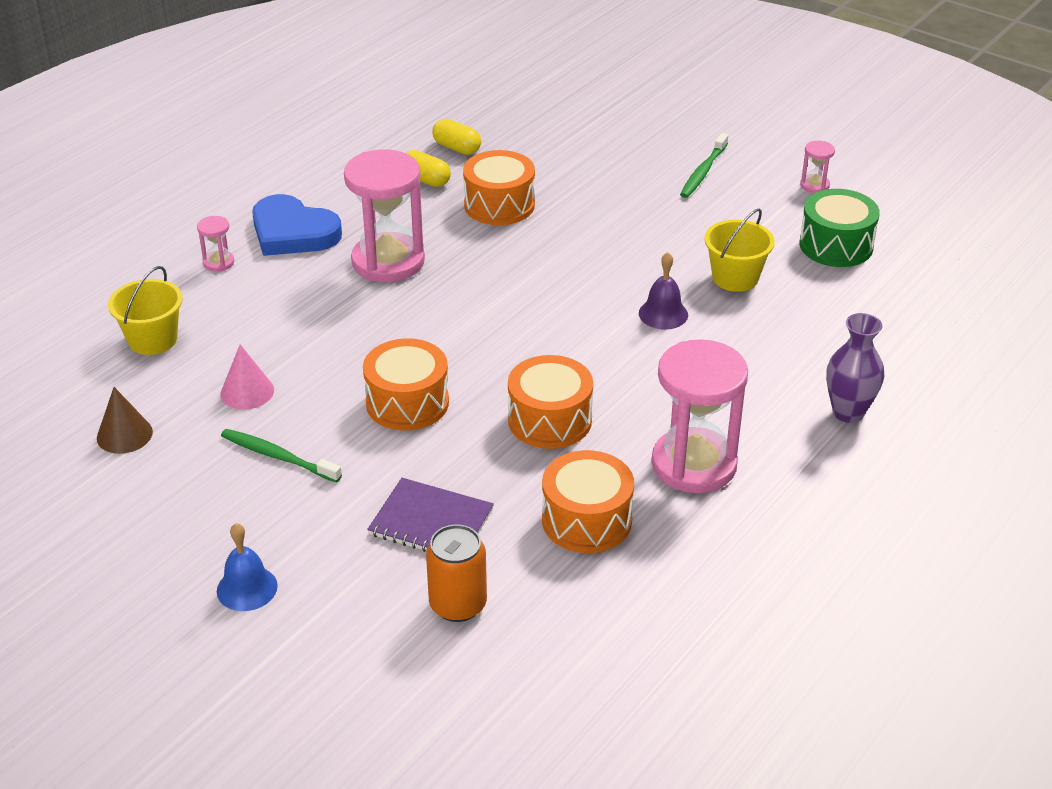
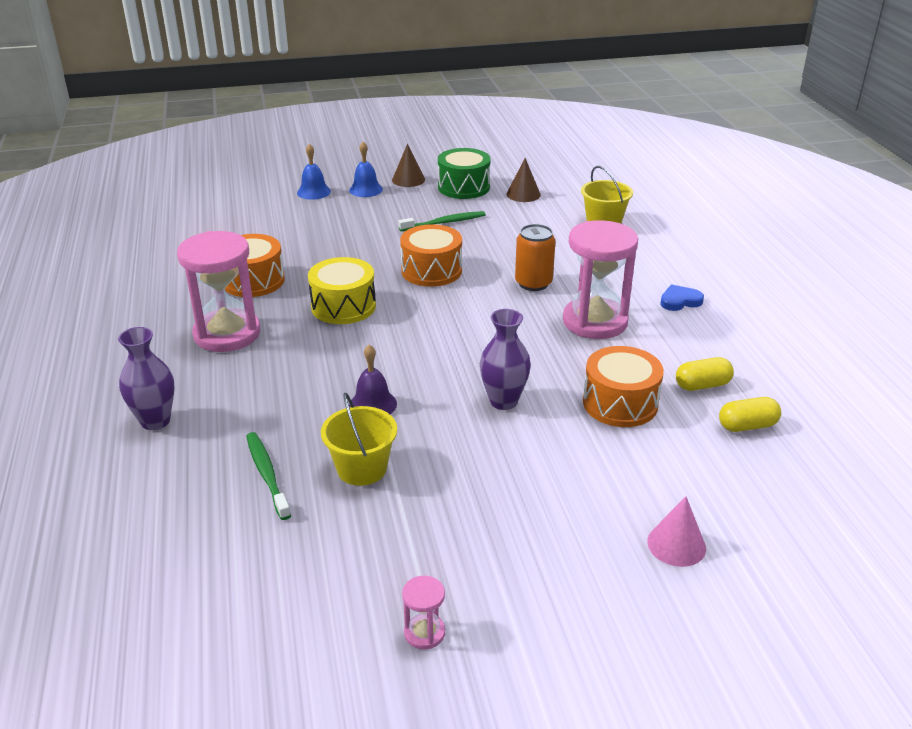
camera: 130 degrees right, 5 degrees down
(171, 566) = (408, 179): none -> brown cone
(218, 262) = (669, 264): pink hourglass -> none
(247, 392) = (513, 232): pink cone -> pink cone (676, 544)
(293, 232) = (680, 301): blue heart -> blue heart, size x0.51
(307, 638) = (313, 192): none -> blue bell
(431, 522) = (329, 241): purple notebook -> none
(458, 604) = (268, 227): orange can -> orange can (533, 283)
(550, 420) = (343, 306): orange drum -> yellow drum
(569, 255) = (503, 401): none -> purple vase
(703, 172) = (543, 560): green toothbrush -> green toothbrush (267, 474)
(836, 245) = (317, 566): green drum -> green drum (463, 187)

